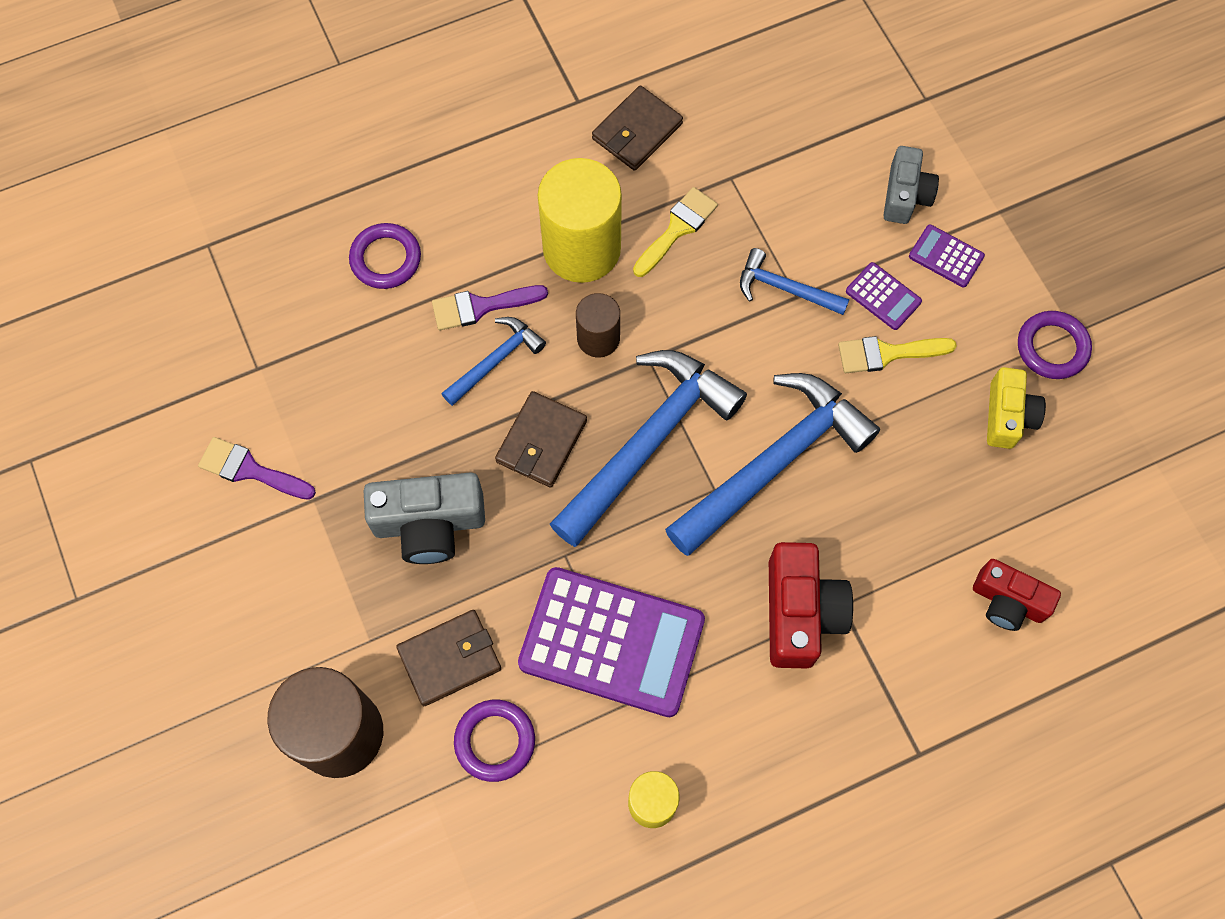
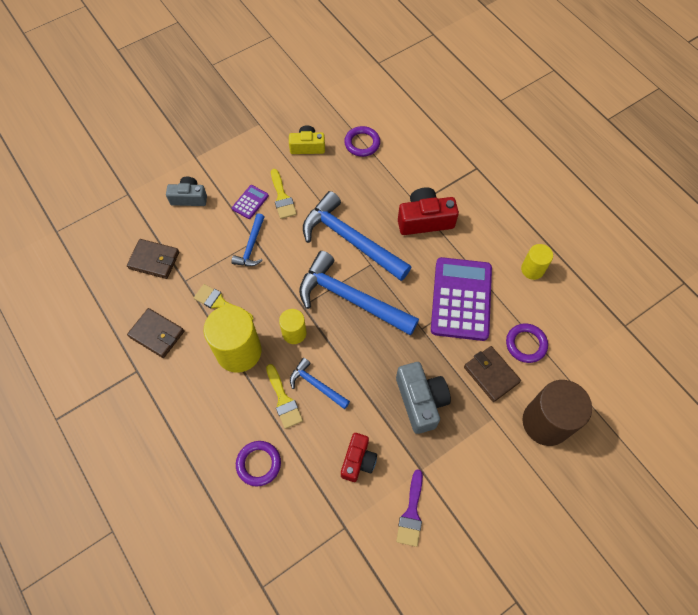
camera: 100 degrees left, 5 degrees down
(481, 307) = (283, 400): purple brush -> yellow brush
(541, 441) = (361, 351): brown wallet -> brown wallet (154, 260)
(598, 338) = (294, 333): brown cylinder -> yellow cylinder
(946, 256) = (224, 177): purple calculator -> none
(1007, 601) = (398, 141): red camera -> red camera (358, 460)
(1052, 347) = (268, 132): purple ring -> purple ring (362, 143)

